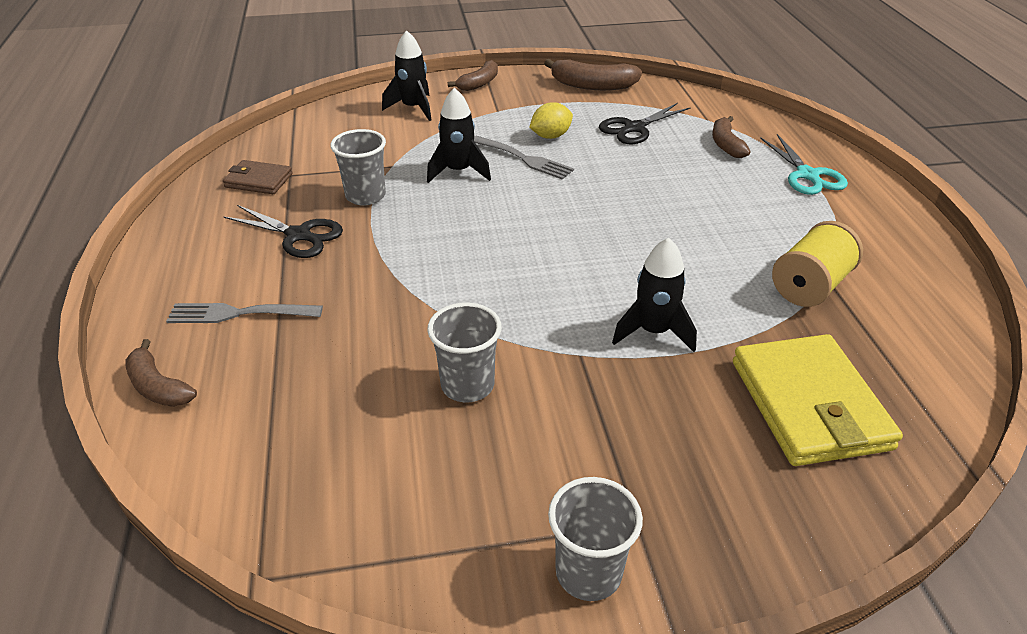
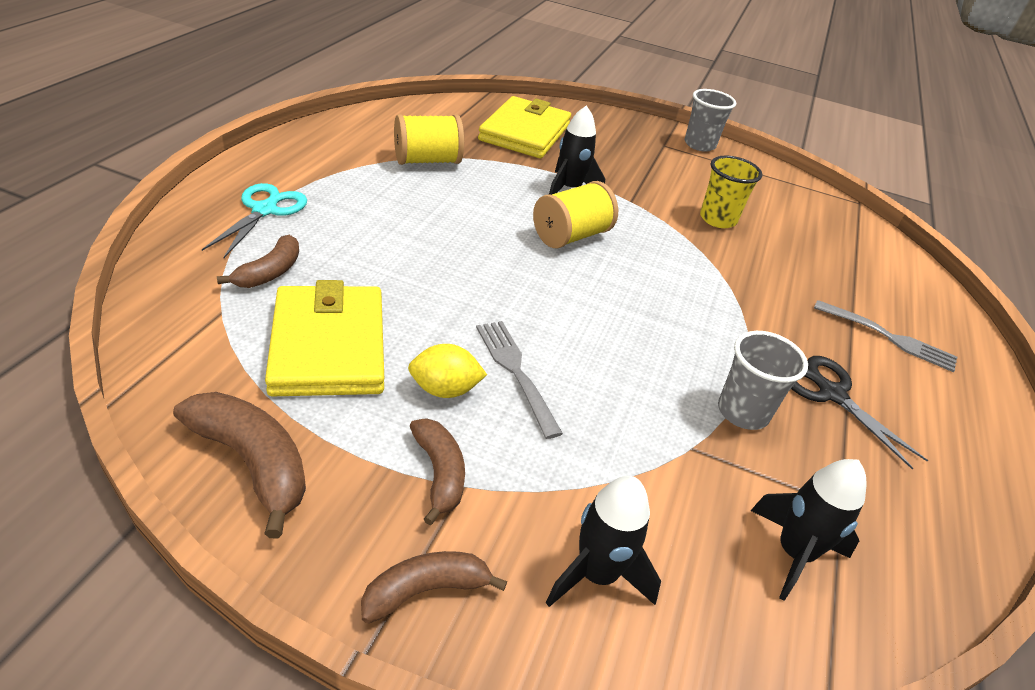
camera: 155 degrees left, 0 degrees up
(158, 387) = (945, 310): brown banana -> brown banana (439, 473)
(258, 180) = (887, 514): brown wallet -> none
(458, 171) = (610, 393): black rocket -> black rocket (794, 553)
(467, 385) = (718, 219): grey cup -> yellow cup
(591, 271) = (571, 236): none -> yellow spool
(633, 128) = (328, 346): black scissors -> yellow wallet

